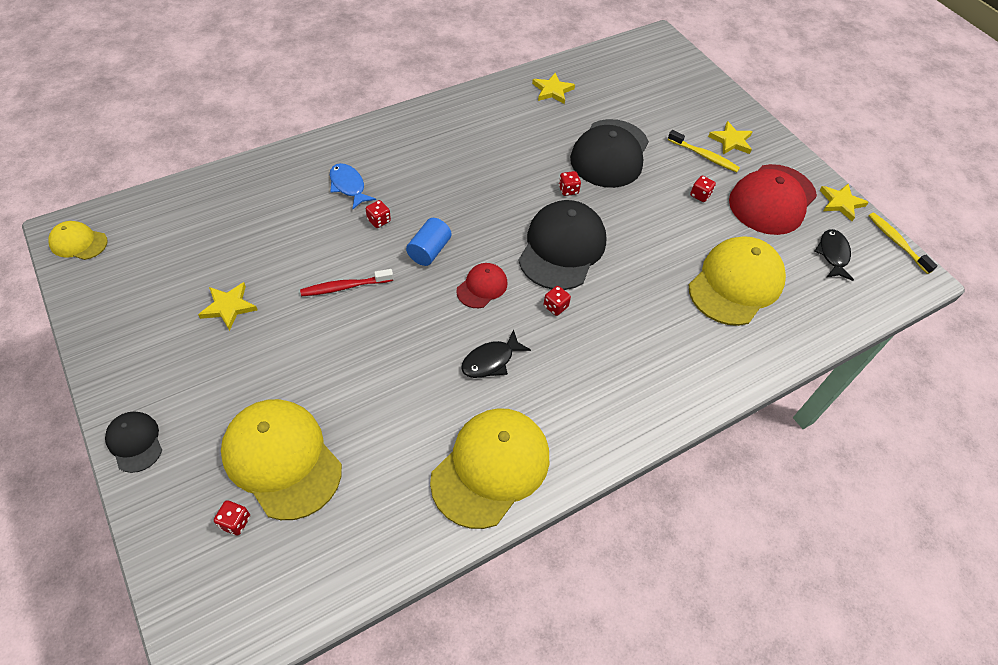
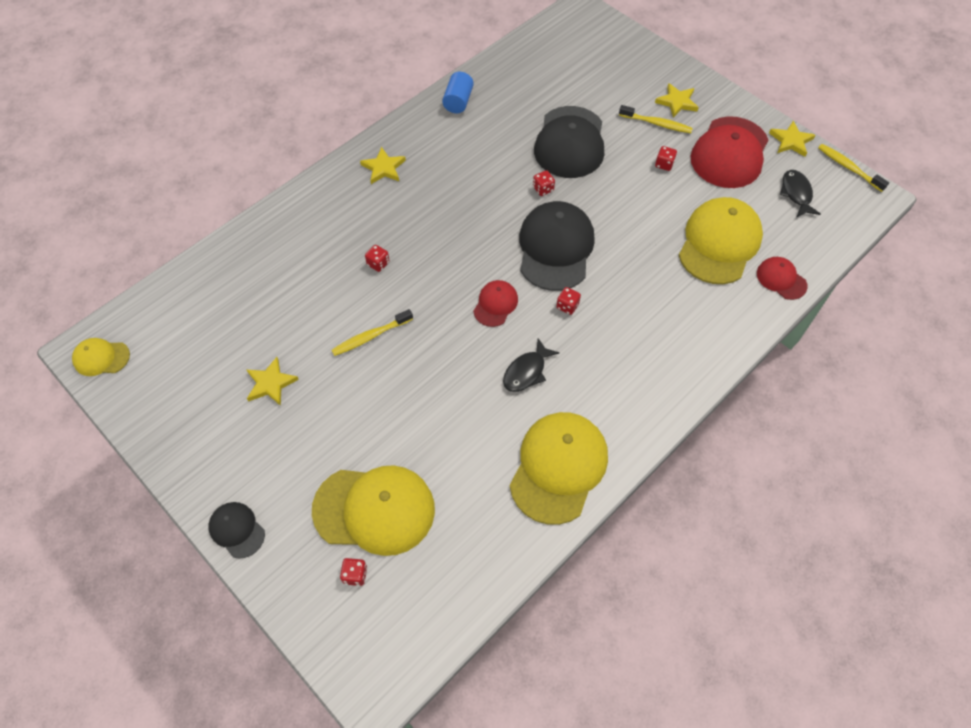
camera: 10 degrees left, 5 degrees up
(282, 459) = (374, 509): yellow cap -> yellow cap turned 150 degrees clockwise
(345, 287) = (370, 336): red toothbrush -> yellow toothbrush
(348, 186) = (337, 236): blue fish -> none
(429, 251) = (435, 282): blue cylinder -> blue cylinder (458, 101)
(552, 90) = (496, 89): yellow star -> yellow star (383, 168)
(793, 335) = (781, 279): none -> red cap

